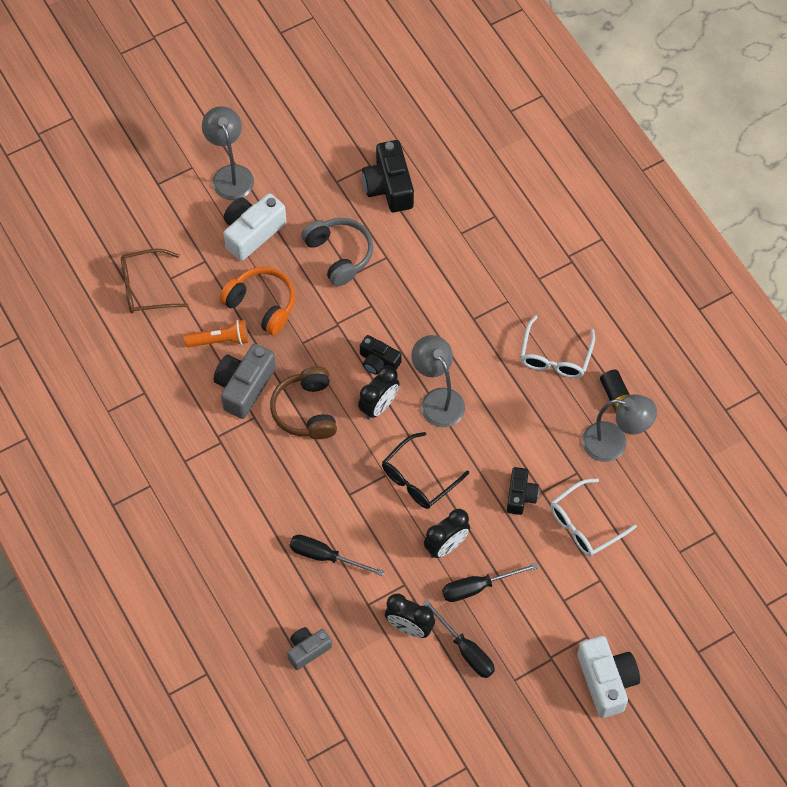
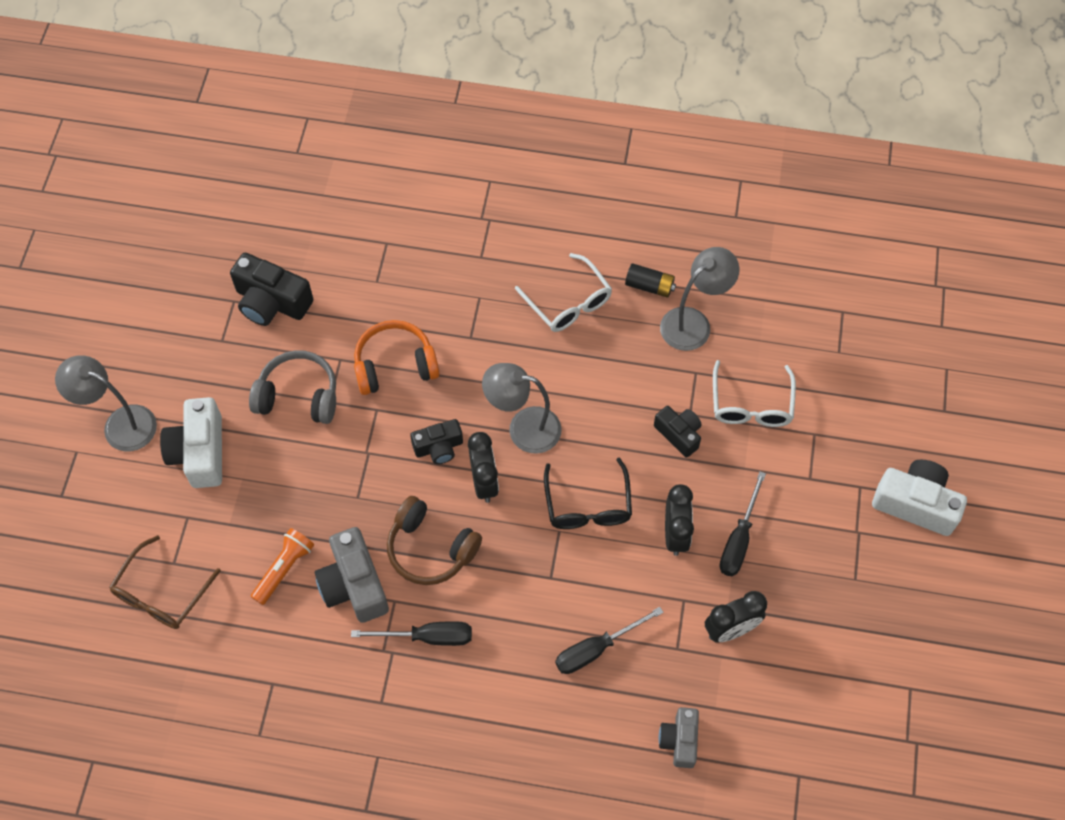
camera: 50 degrees left, 0 degrees up
(261, 305) = (283, 502): orange headphones -> orange headphones (395, 365)
(465, 650) = (792, 598): black screwdriver -> black screwdriver (427, 637)

